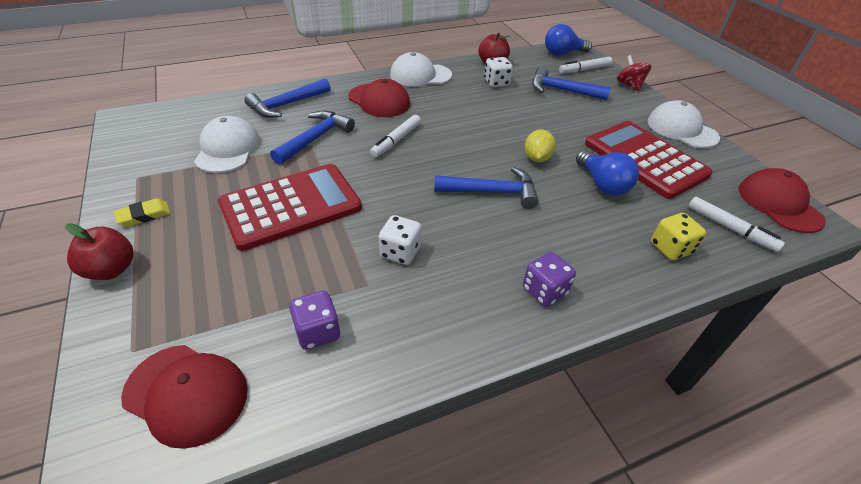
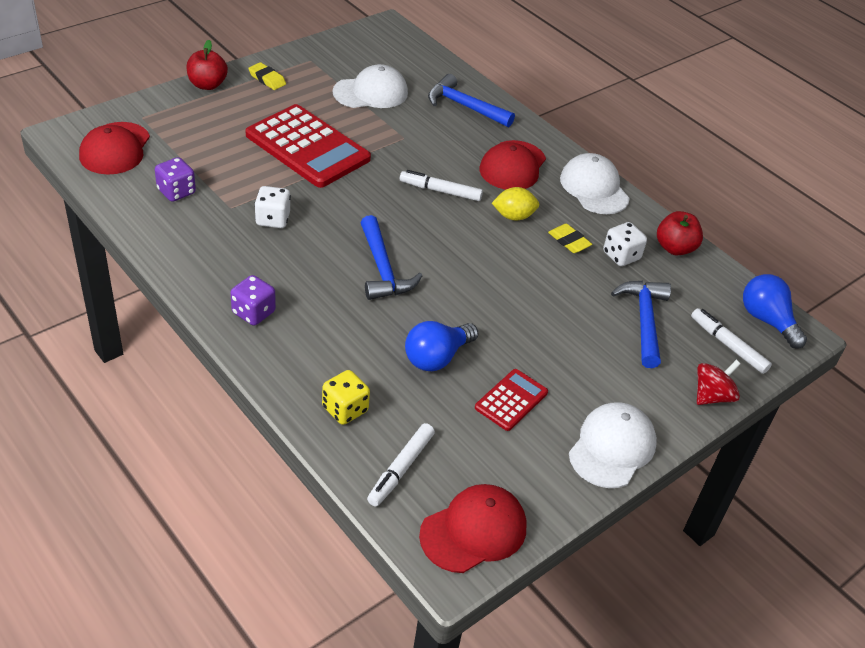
camera: 70 degrees right, 0 degrees up
(315, 138) = (414, 138): blue hammer -> none
(476, 98) = (569, 241): none -> yellow eraser
(536, 158) = (462, 300): yellow lemon -> yellow lemon (513, 216)
(645, 159) = (511, 400): red calculator -> red calculator, size x0.49

